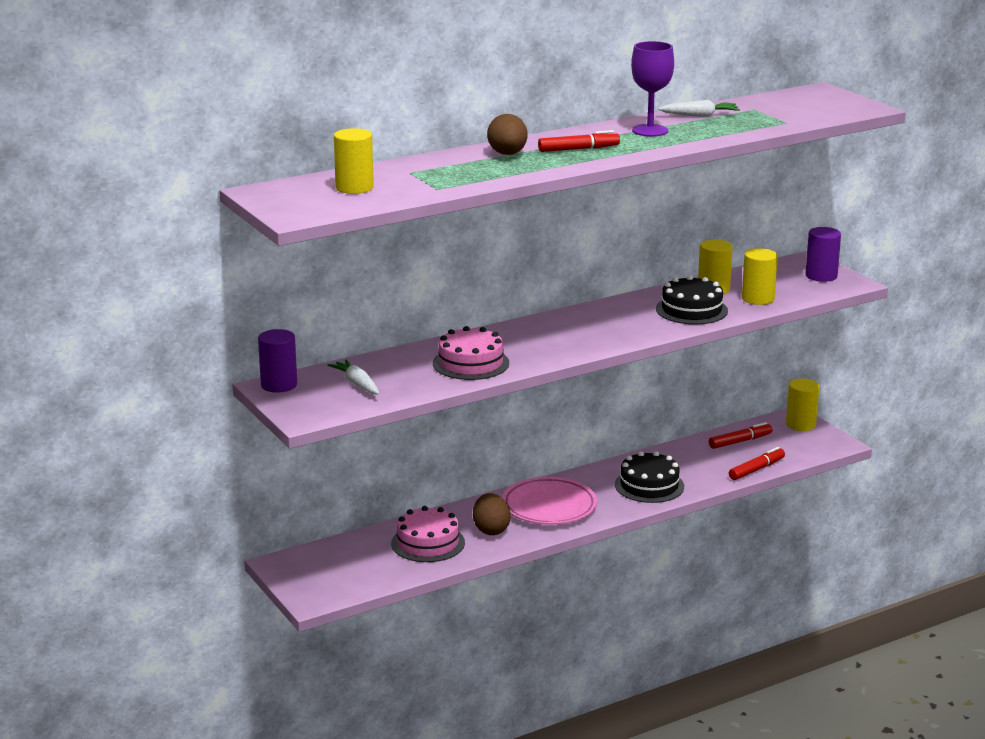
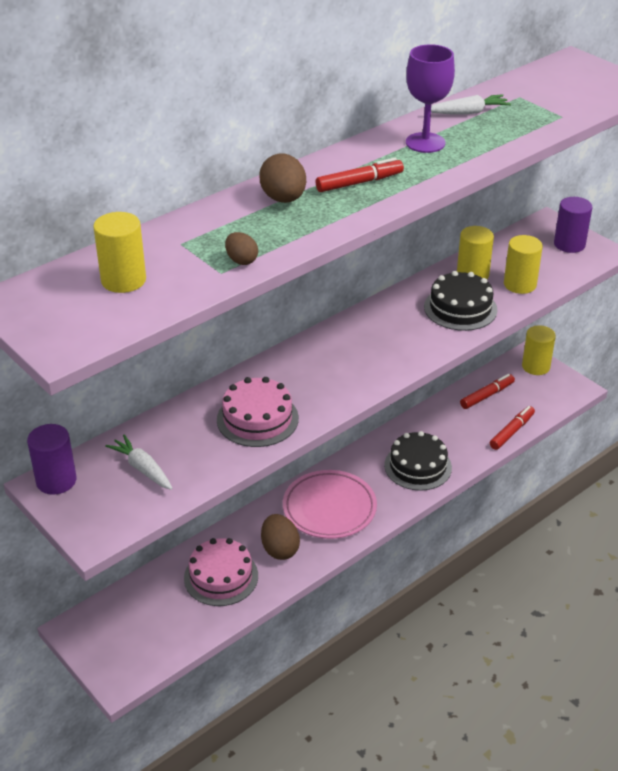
camera: 10 degrees left, 15 degrees up
(456, 184) = (241, 260): none -> brown egg

